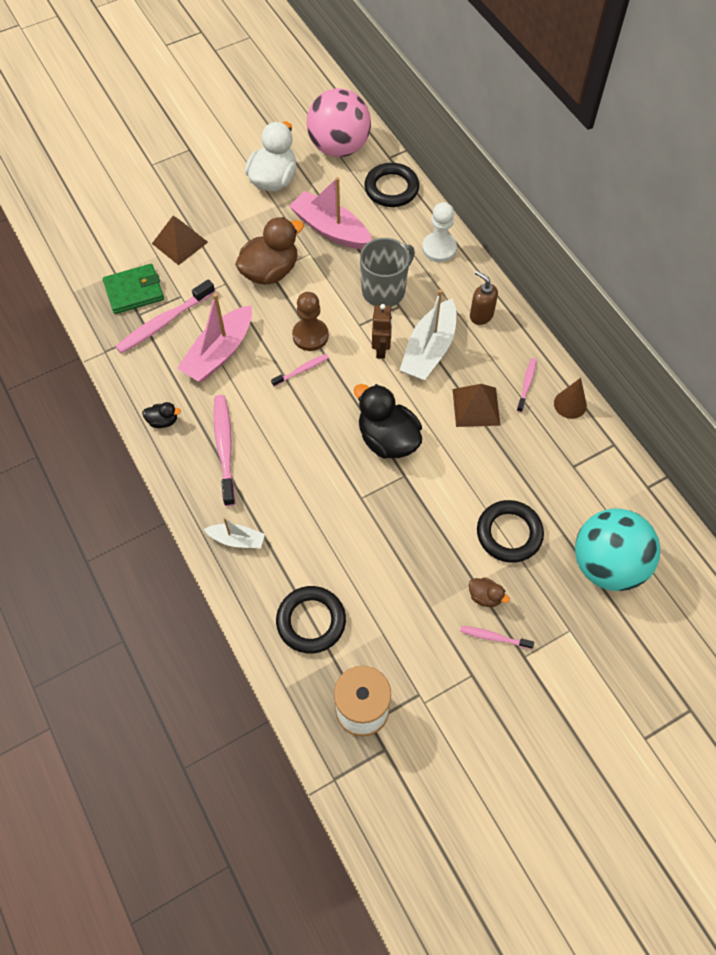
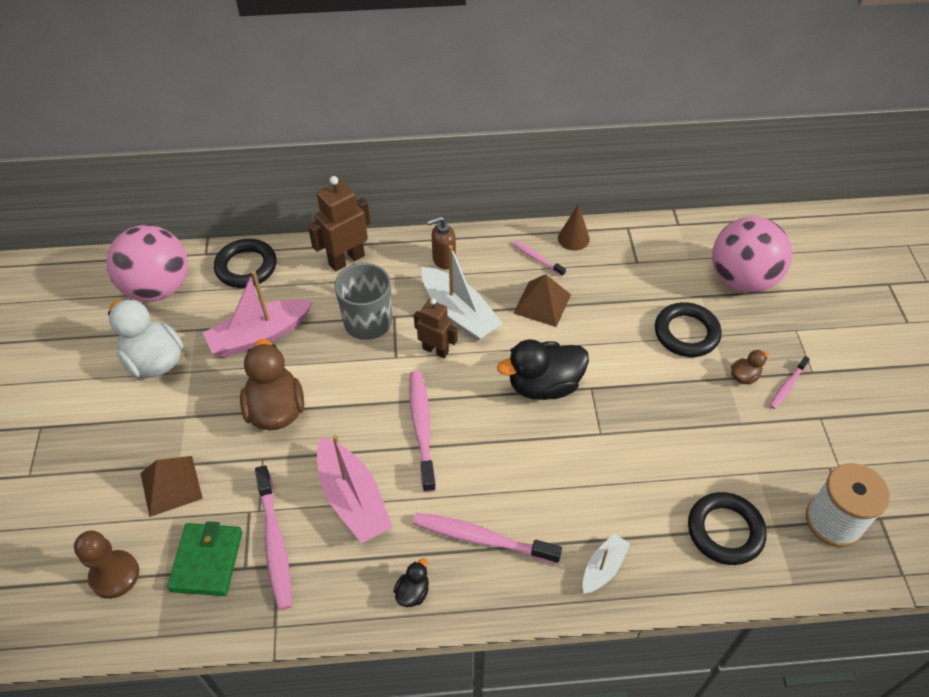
camera: 65 degrees left, 10 degrees down
(301, 370) = (422, 428): pink toothbrush -> pink toothbrush, size x1.86
(310, 336) = (383, 404): brown pawn -> brown pawn (114, 575)
(439, 248) = (346, 260): white pawn -> brown robot
(607, 564) = (741, 280): turquoise ball -> pink ball

